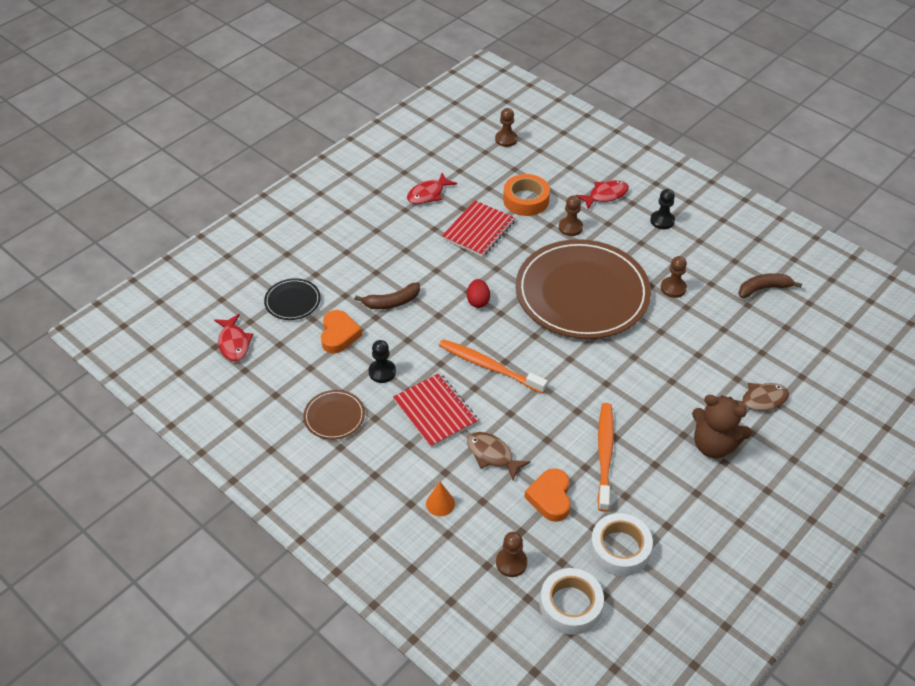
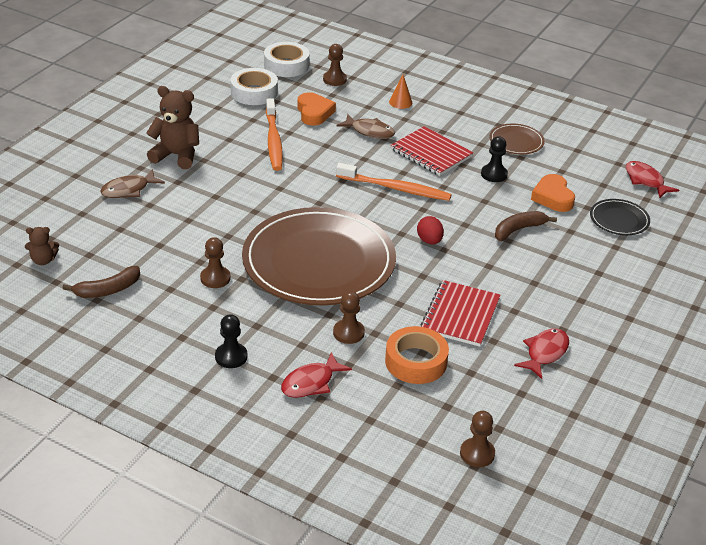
camera: 165 degrees right, 10 degrees down
(826, 326) = (43, 260): none -> brown teddy bear

